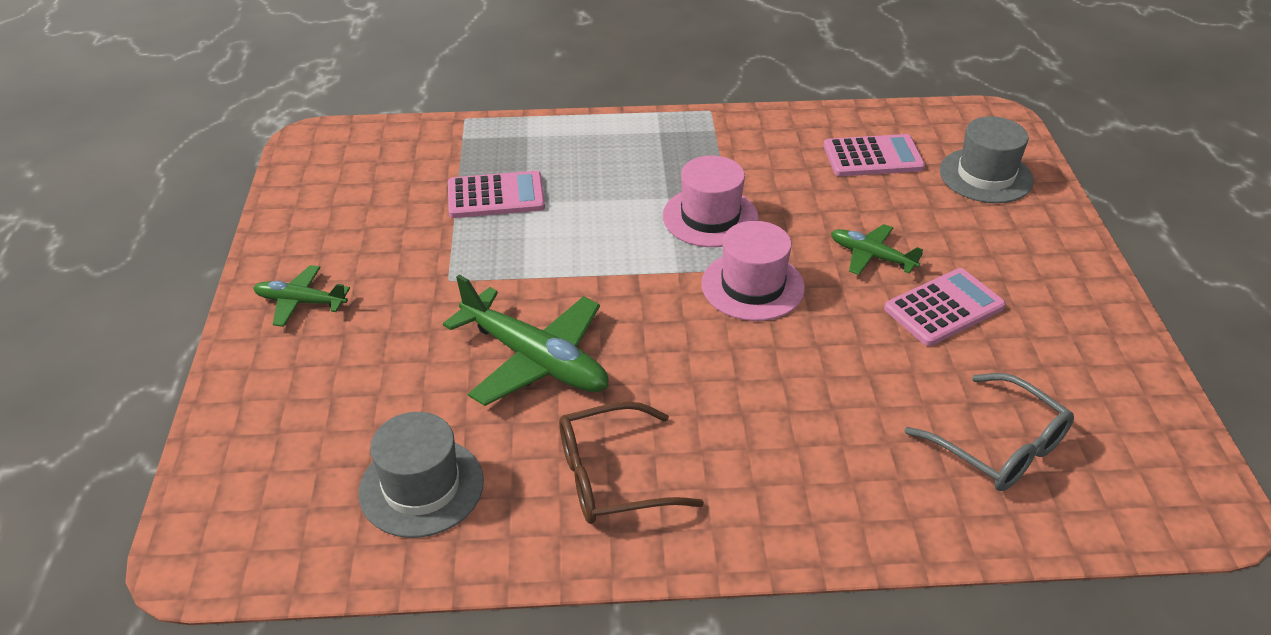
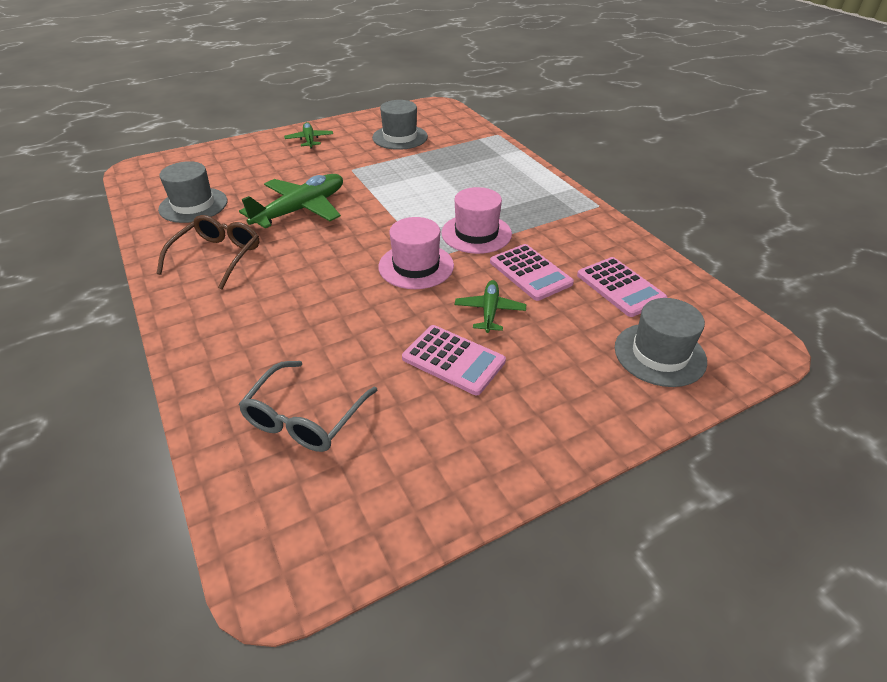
camera: 65 degrees right, 0 degrees up
(387, 205) = (400, 137): none -> grey hat
(496, 196) = (434, 161): pink calculator -> pink calculator (530, 273)
(535, 360) = (301, 210): green plane -> green plane turned 150 degrees counterclockwise
(612, 477) = (217, 257): brown glasses -> brown glasses turned 60 degrees clockwise

